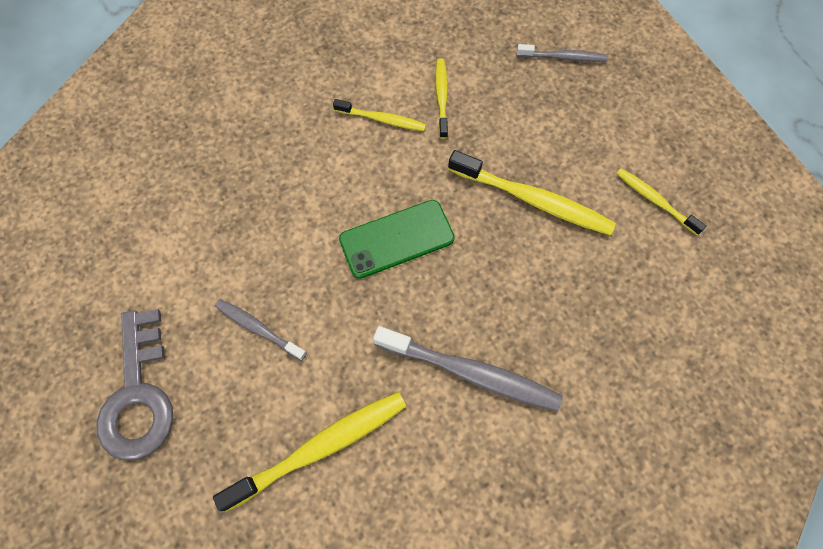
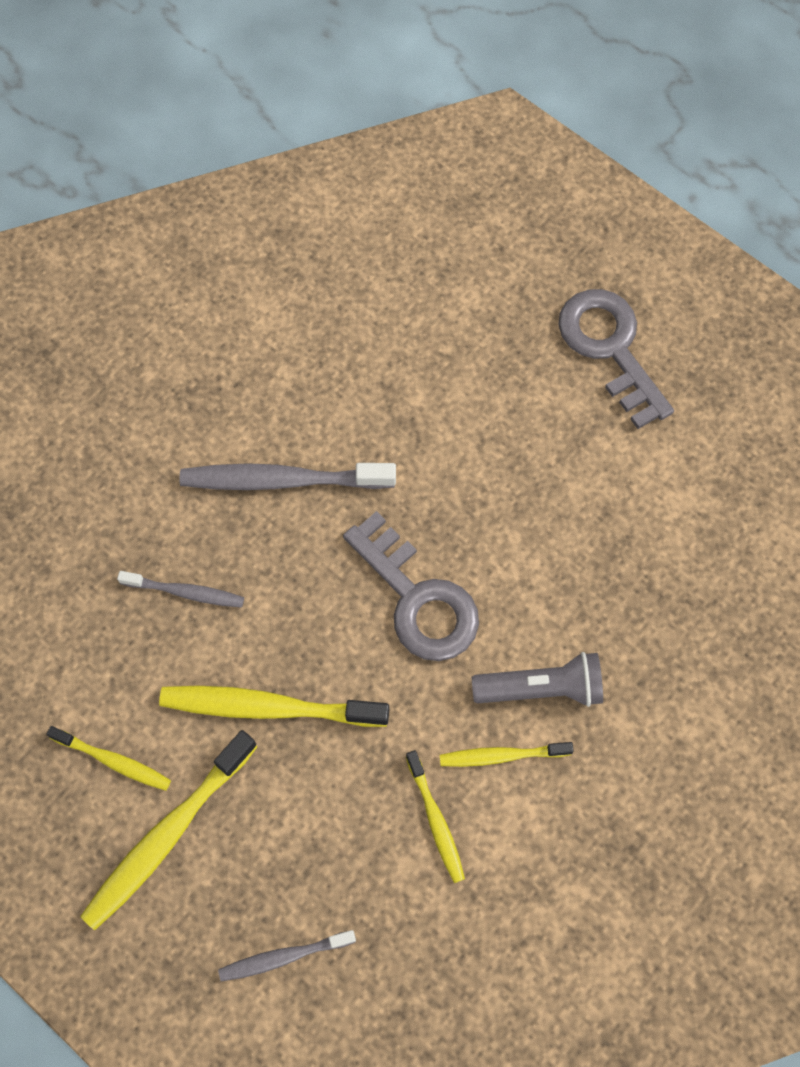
camera: 160 degrees right, 0 degrees up
(258, 329) = (525, 448): grey toothbrush -> grey toothbrush (185, 592)
(320, 447) = (408, 363): yellow toothbrush -> yellow toothbrush (168, 835)
(335, 150) = (541, 688): none -> grey flashlight
(396, 239) = (417, 598): green phone -> grey key

